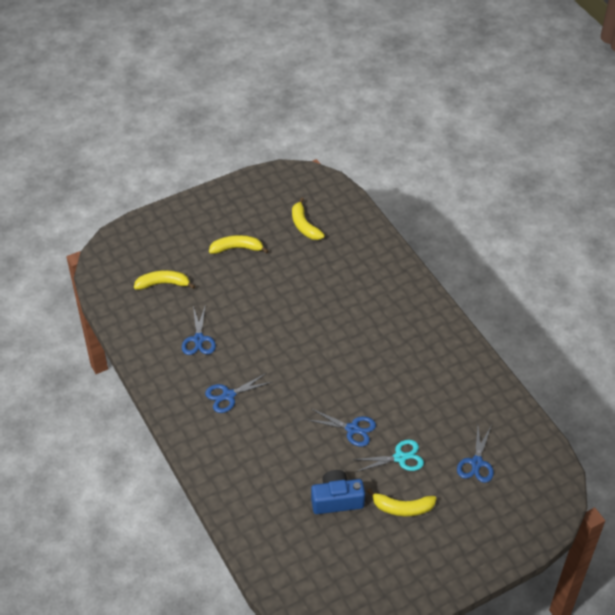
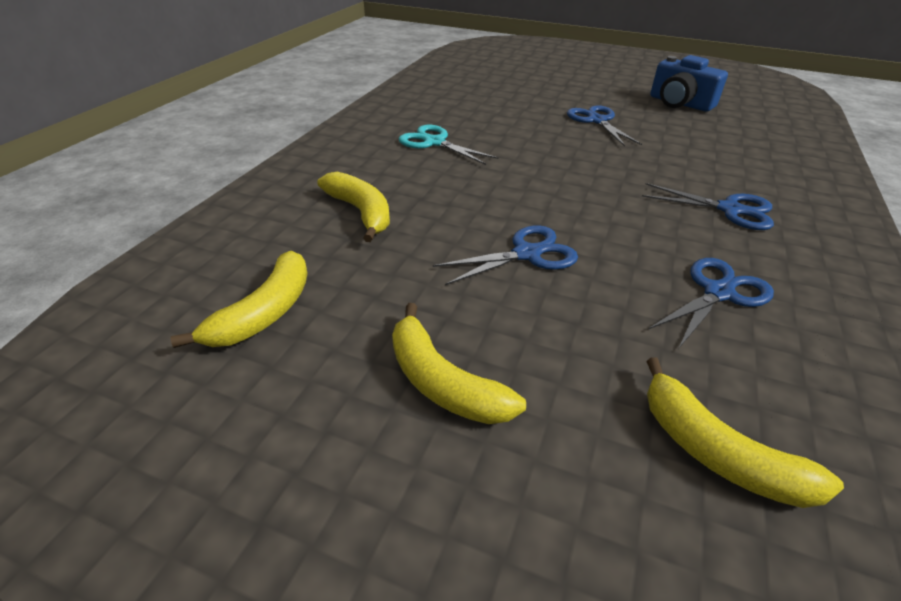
camera: 130 degrees left, 10 degrees down
(400, 458) = (578, 93): turquoise scissors -> turquoise scissors (434, 142)
(402, 508) = (621, 79): yellow banana -> yellow banana (361, 212)
(476, 463) = (519, 68): blue scissors -> blue scissors (527, 254)

